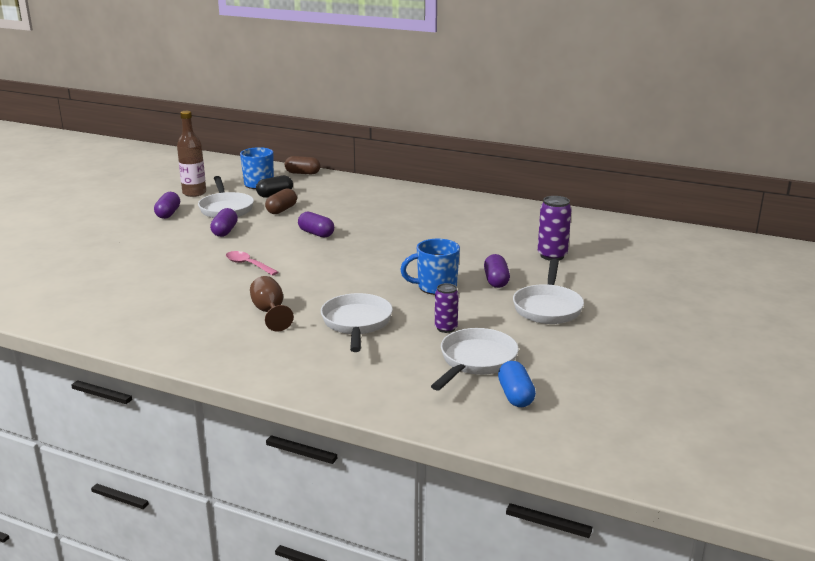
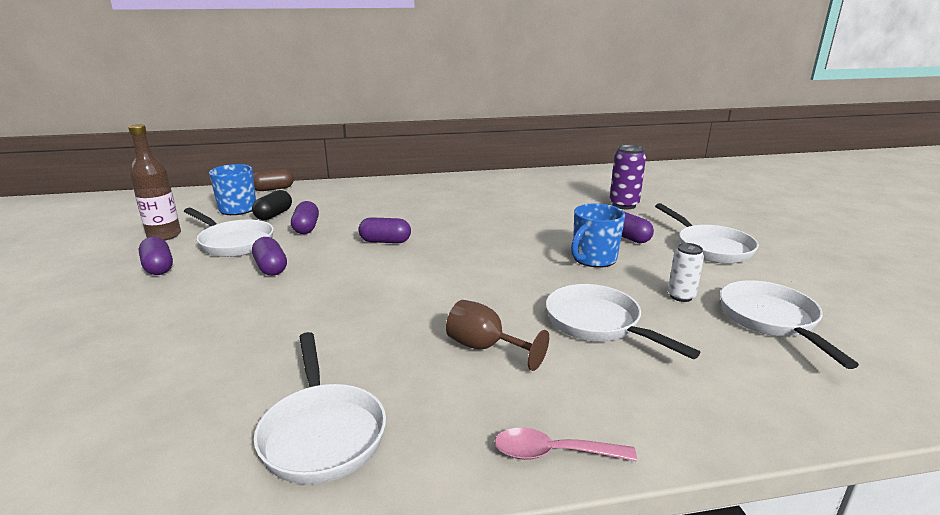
camera: 35 degrees left, 0 degrees up
(140, 319) = (322, 433): none -> white pan
(248, 265) = (362, 298): pink spoon -> pink spoon (553, 453)
(281, 210) = (306, 228): brown capsule -> purple capsule
(446, 328) = (681, 296): purple can -> white can
(515, 396) = (870, 342): blue capsule -> none

